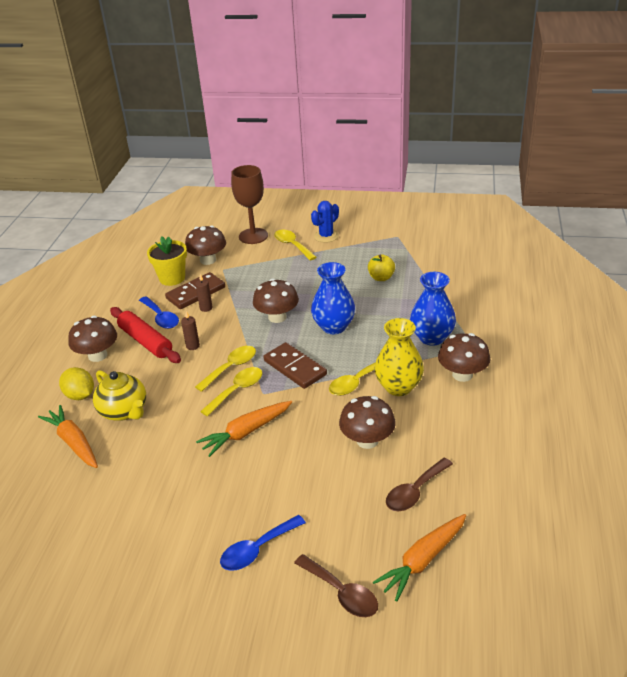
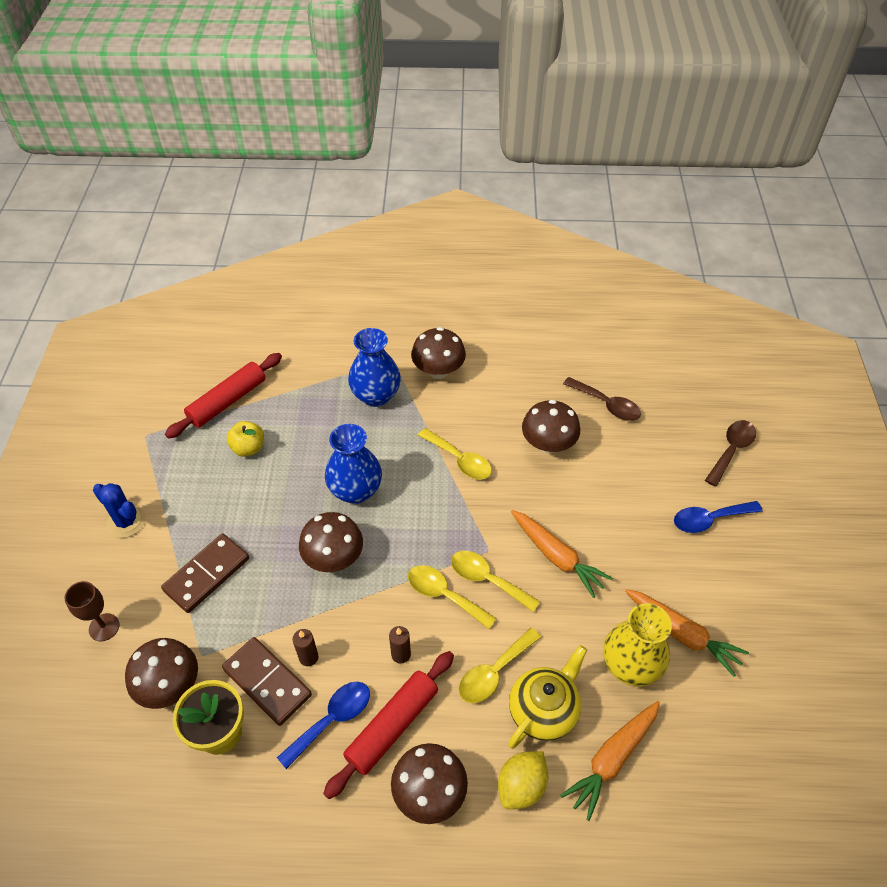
camera: 100 degrees left, 15 degrees up
(253, 236) = (104, 627): brown goblet -> brown goblet, size x0.60
(257, 549) = (709, 519): blue spoon -> blue spoon turned 120 degrees clockwise
(292, 245) = (145, 564): yellow spoon -> yellow spoon (494, 672)
(295, 368) = (439, 523): brown domino -> brown domino (207, 574)
(398, 387) = (463, 422): yellow vase -> yellow vase (630, 666)
(423, 560) = (680, 398): orange carrot -> orange carrot (682, 634)
(427, 266) = (228, 401): none -> red rolling pin

